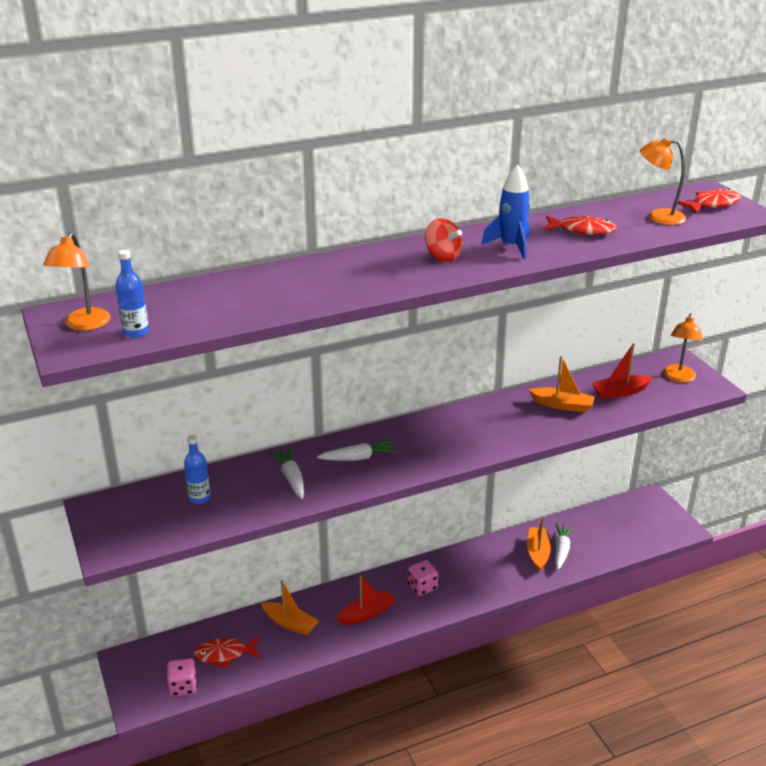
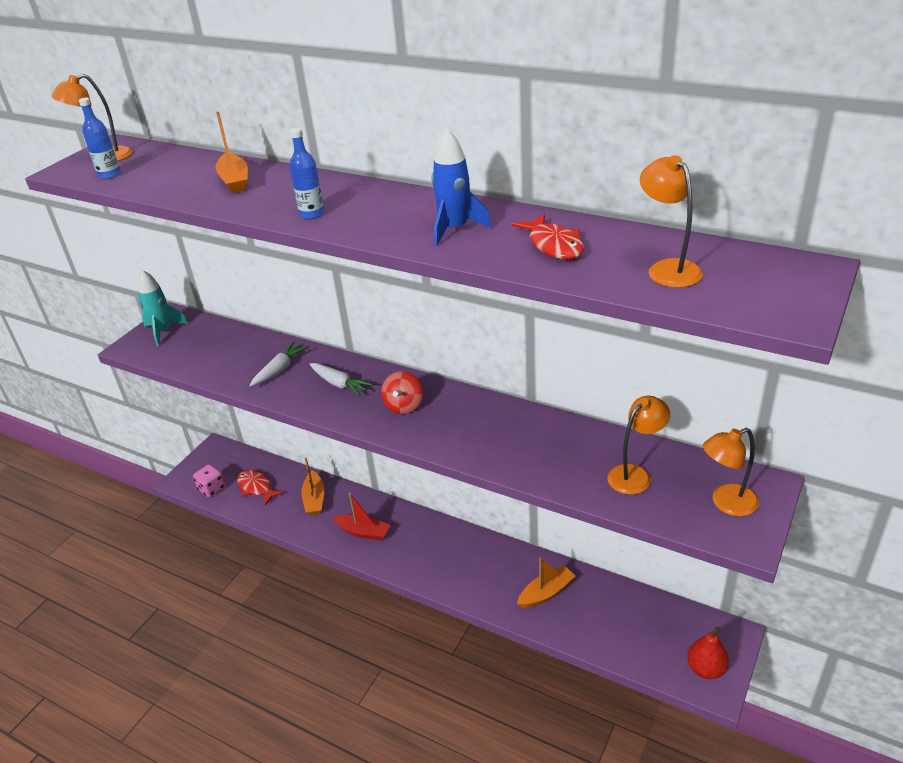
camera: 55 degrees right, 5 degrees up
(116, 520) = (163, 331): none -> turquoise rocket
(199, 498) = (217, 346): blue bottle -> blue bottle (312, 214)
(422, 587) = (424, 544): pink dice -> none
(443, 257) = (384, 212): red spinning top -> red spinning top (404, 406)
(561, 550) = (569, 607): white carrot -> none
(562, 405) = (558, 449): orange boat -> orange boat (235, 181)
(620, 392) = (635, 474): red boat -> orange lamp
(666, 524) = (706, 669): none -> red pear
(712, 204) = (772, 286): red fish -> none

